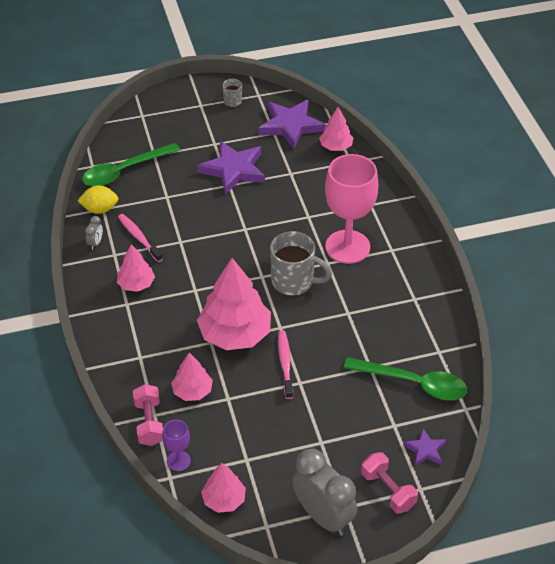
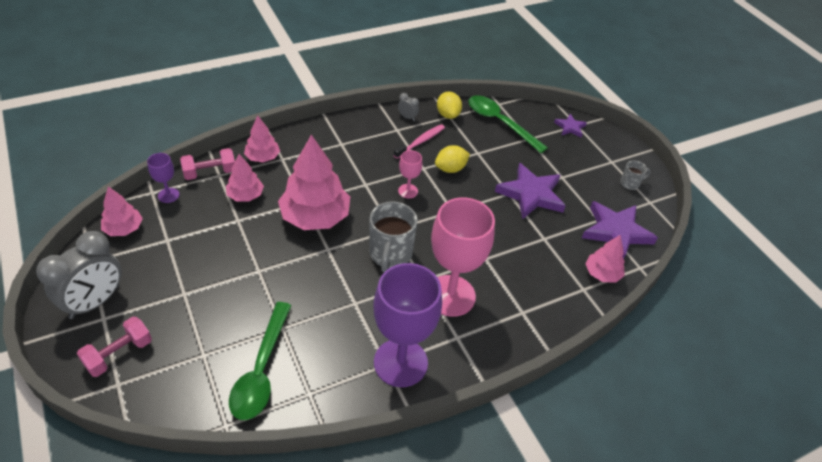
camera: 75 degrees right, 0 degrees up
(95, 243) = (407, 117): grey clock -> grey clock turned 150 degrees counterclockwise
(136, 284) = (365, 146): pink tree -> pink tree (262, 157)
(186, 221) = (450, 169): none -> yellow lemon
(212, 258) = (408, 191): none -> pink goblet
(285, 363) = (281, 257): pink toothbrush -> none
(413, 289) = (400, 362): none -> purple goblet
(425, 450) = (169, 386): purple star -> purple star (570, 127)

